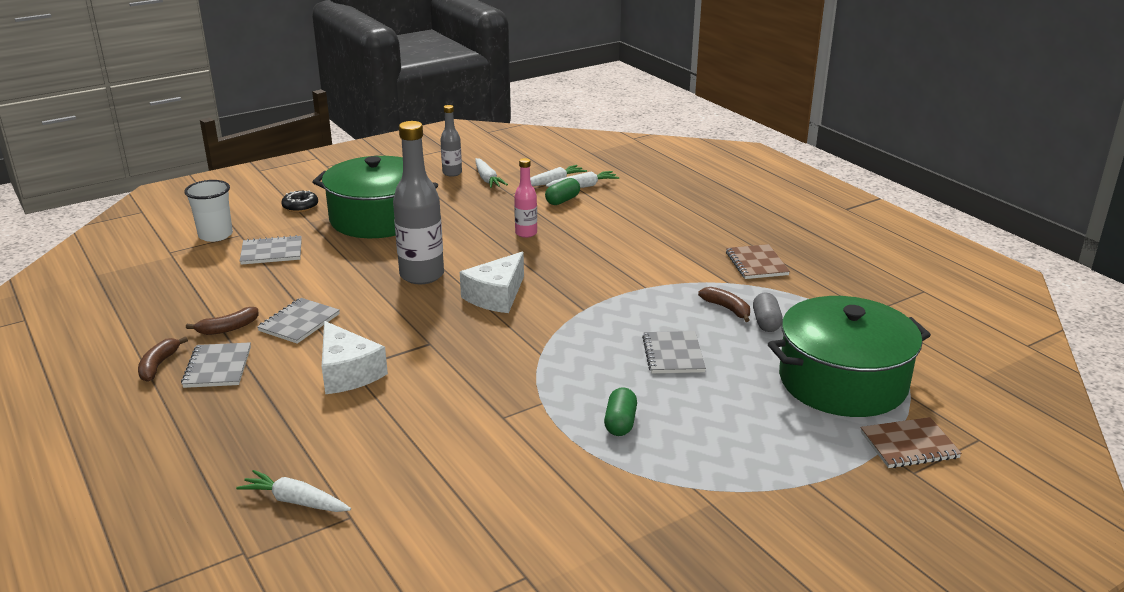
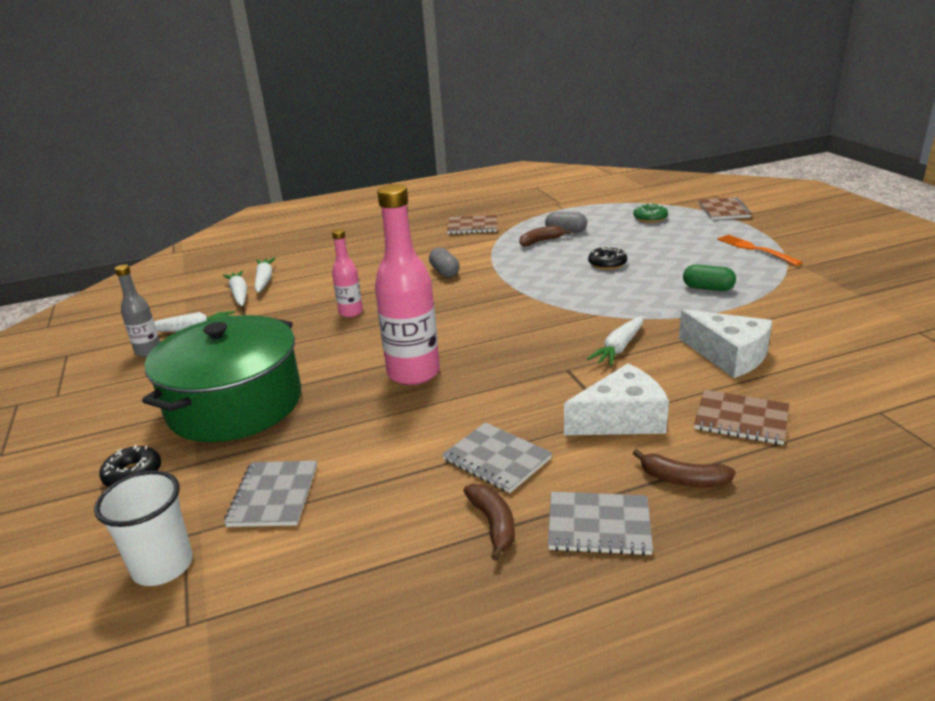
camera: 75 degrees left, 0 degrees up
(158, 365) = (586, 591): brown banana -> brown banana (683, 480)
(295, 501) = (868, 445): white carrot -> white carrot (619, 348)
(343, 433) = (741, 419): none -> brown notebook
(422, 275) = (413, 373): grey bottle -> pink bottle
(496, 296) = (481, 332): white cheese -> white cheese (728, 356)
(562, 200) = (289, 291): green capsule -> none
(624, 263) = (444, 272): none -> grey capsule
(673, 354) = (607, 264): grey notebook -> black donut
(759, 465) = (754, 249): none -> orange fork
(842, 381) = (650, 218): green pot -> green donut

